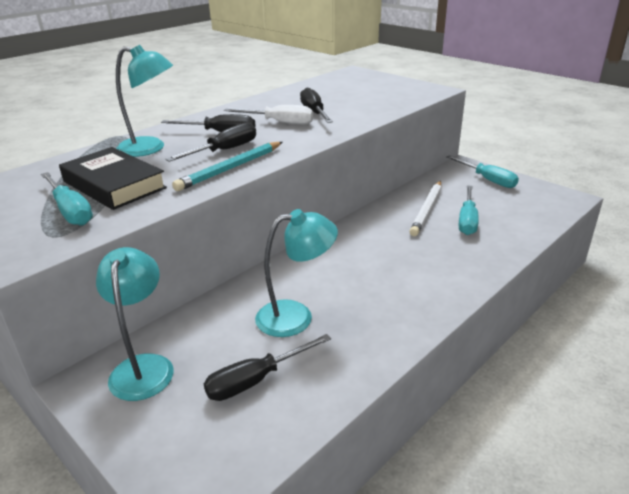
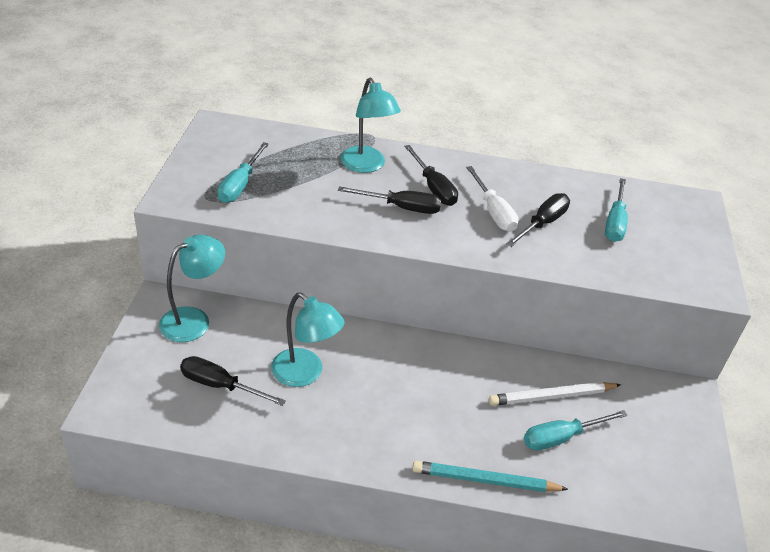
camera: 50 degrees right, 10 degrees up
(114, 185) = (292, 182): black book -> none
(230, 169) = (371, 228): turquoise pencil -> turquoise pencil (485, 480)
(487, 180) = (676, 427): turquoise screwdriver -> turquoise screwdriver (615, 222)

